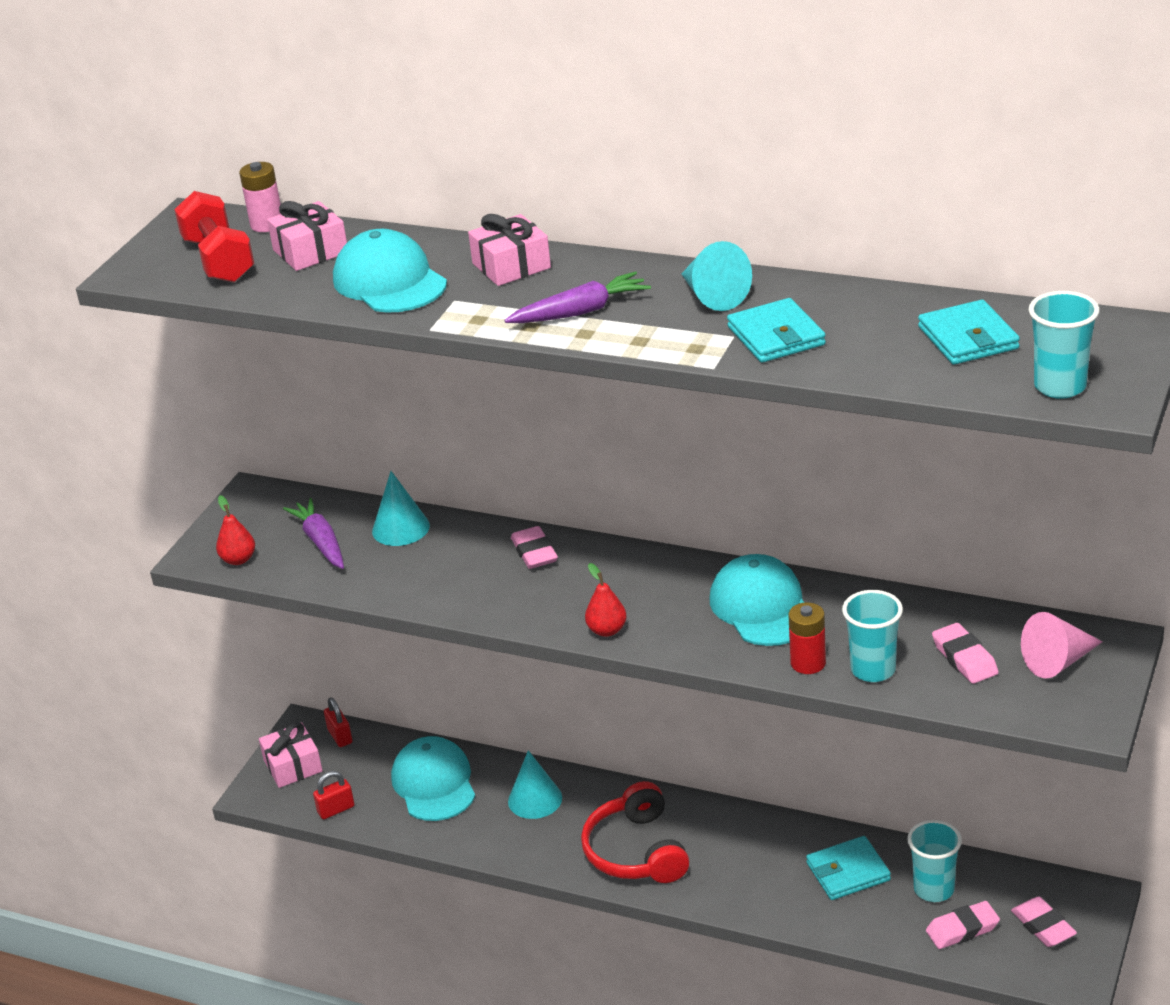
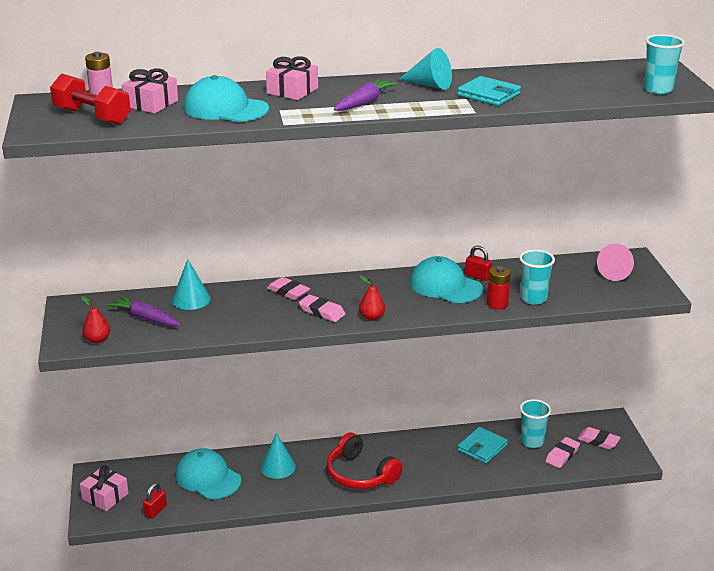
camera: 35 degrees left, 5 degrees down
(340, 736) = (124, 471): red padlock -> red padlock (477, 276)
(964, 658) = (572, 282): pink eraser -> pink eraser (322, 312)
(968, 338) = (586, 80): turquoise wallet -> none

